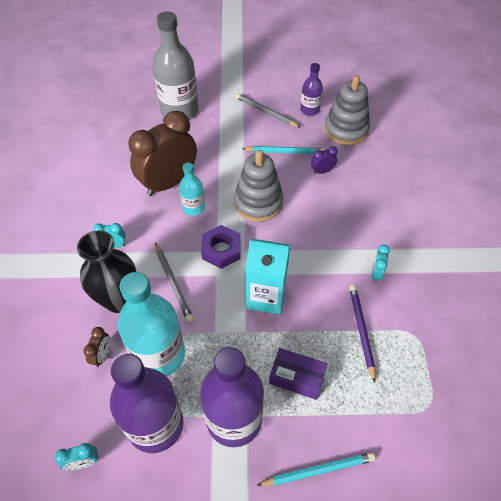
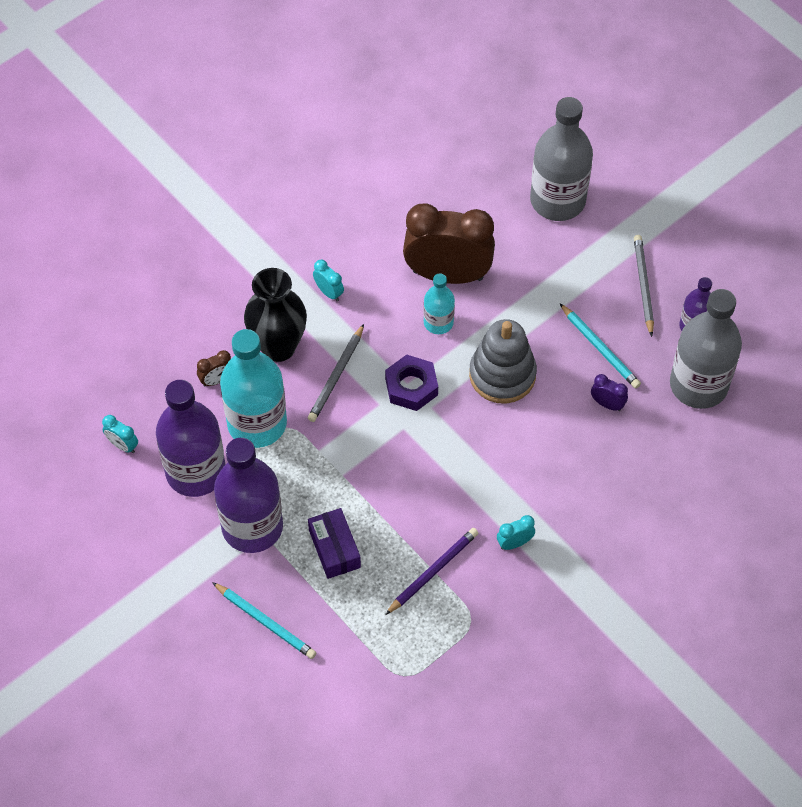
camera: 50 degrees right, 5 degrees up
(266, 297) = (395, 464): turquoise carton -> none
(346, 130) = (698, 385): grey stacking toy -> grey bottle

